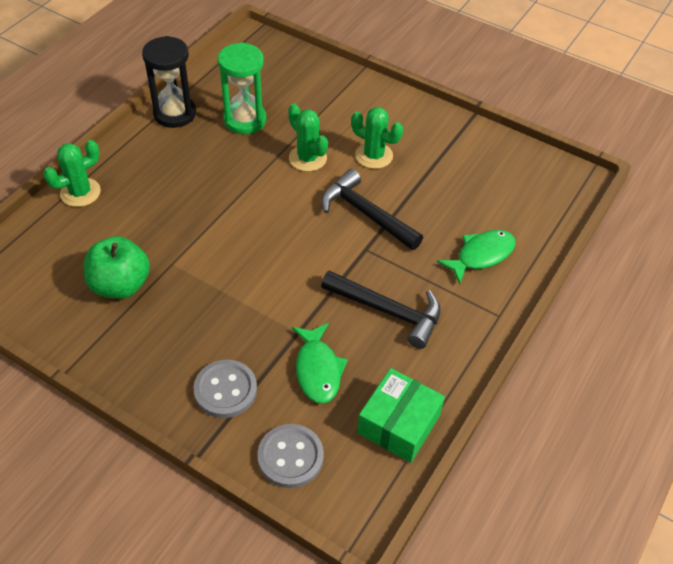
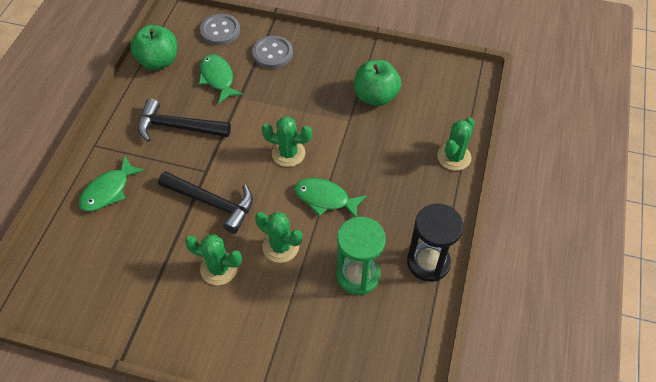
camera: 165 degrees right, 5 degrees up
(243, 188) = (325, 198): none -> green fish
(262, 244) = (288, 153): none -> green cactus
(398, 424) = (159, 61): green box -> green apple

